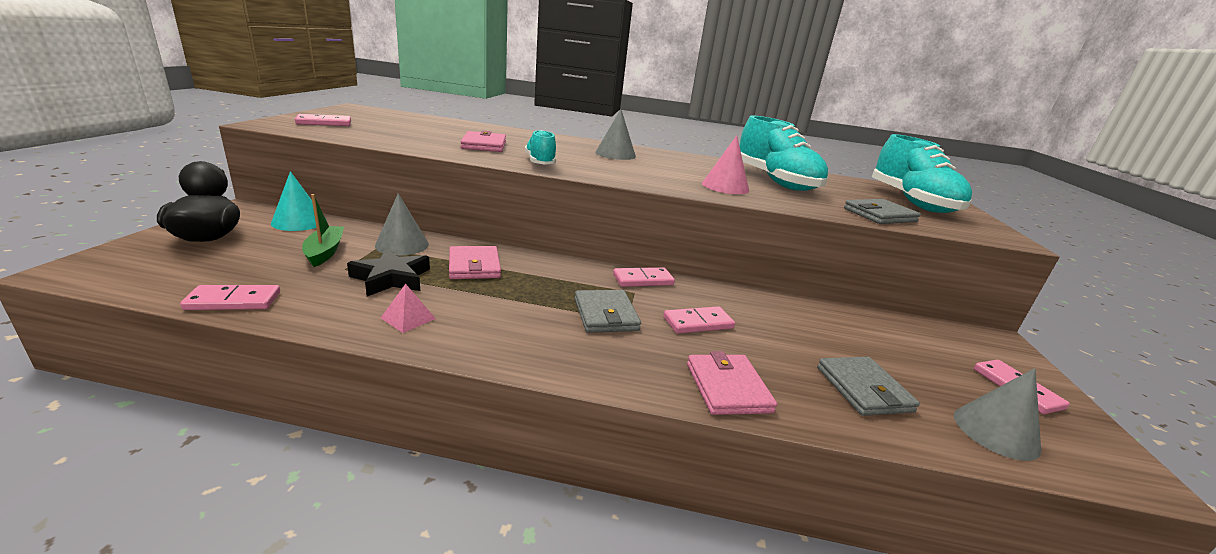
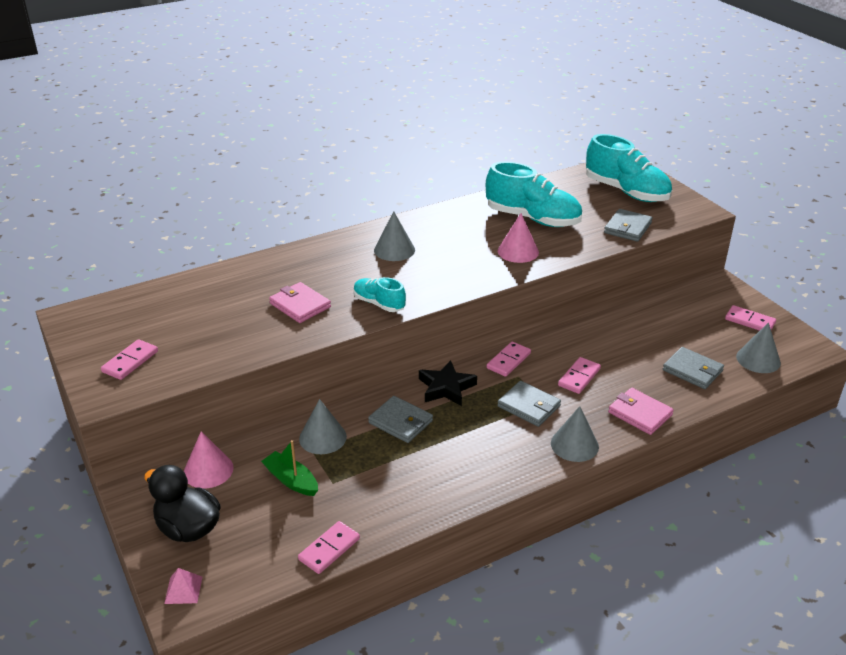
camera: 35 degrees left, 10 degrees up
(299, 221) = (208, 470): turquoise cone -> pink cone
(391, 278) = (375, 468): black star -> black star (446, 388)
(408, 318) = (440, 486): pink pyramid -> pink pyramid (183, 590)
(474, 266) = (400, 422): pink wallet -> grey wallet
(599, 368) = (574, 445): none -> grey cone

